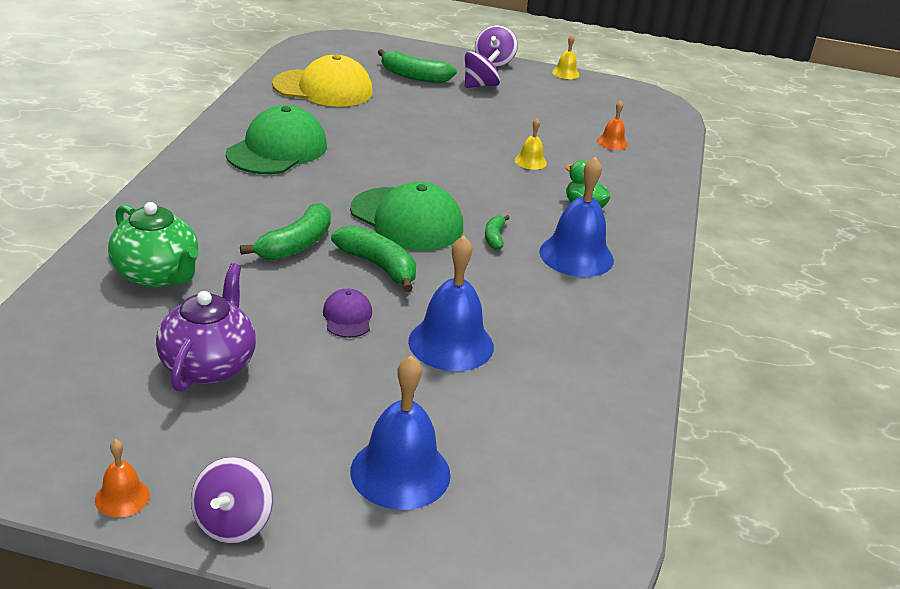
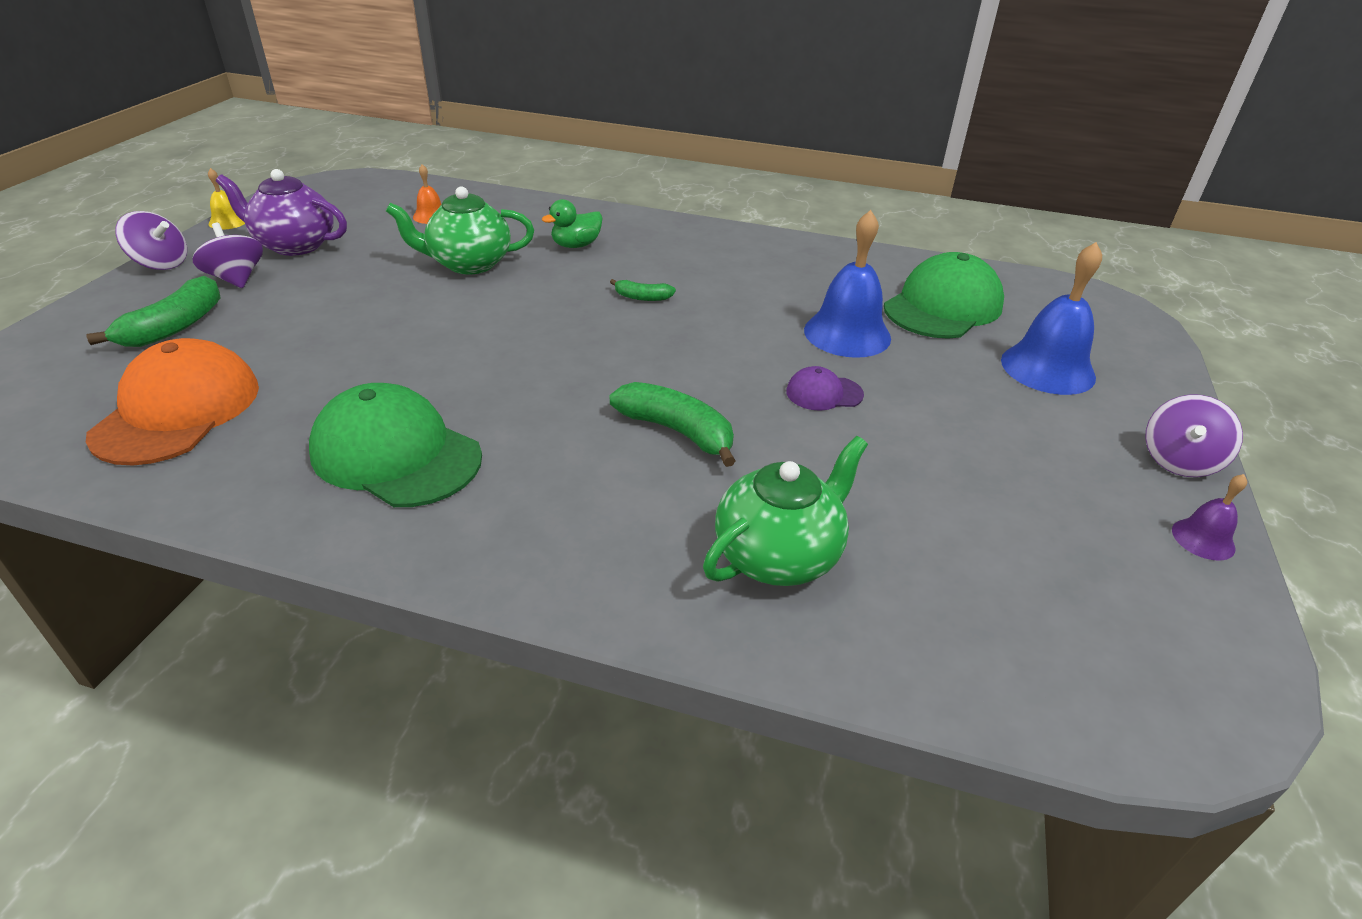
camera: 85 degrees left, 5 degrees up
(122, 497) = (1203, 539): orange bell -> purple bell
(209, 365) = (956, 491): purple teapot -> purple teapot (295, 245)
(232, 523) = (1179, 461): purple spinning top -> purple spinning top turned 105 degrees clockwise
(323, 88) = (178, 410): yellow cap -> orange cap
(378, 266) = (716, 371): green banana -> none
(407, 219) = (607, 349): green cap -> green cap (943, 306)
(530, 161) = (469, 264): yellow bell -> green teapot
(576, 255) = (672, 258): blue bell -> none

